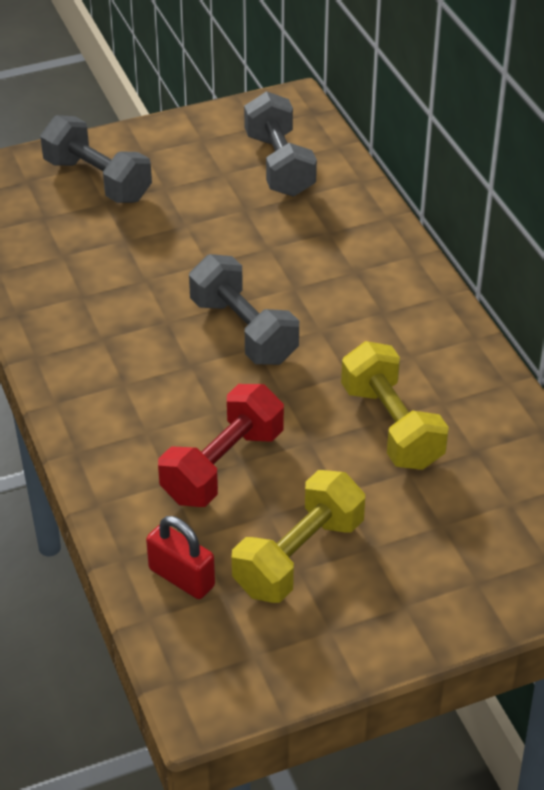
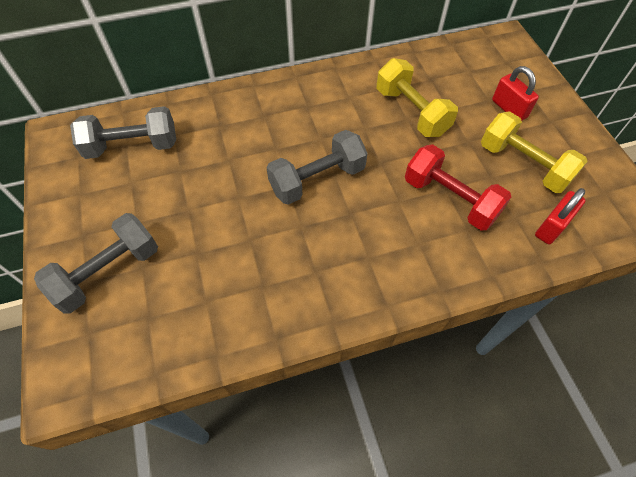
camera: 85 degrees left, 15 degrees up
(391, 426) = (411, 112): yellow dumbbell -> yellow dumbbell turned 75 degrees clockwise
(423, 550) = (509, 109): none -> red padlock

